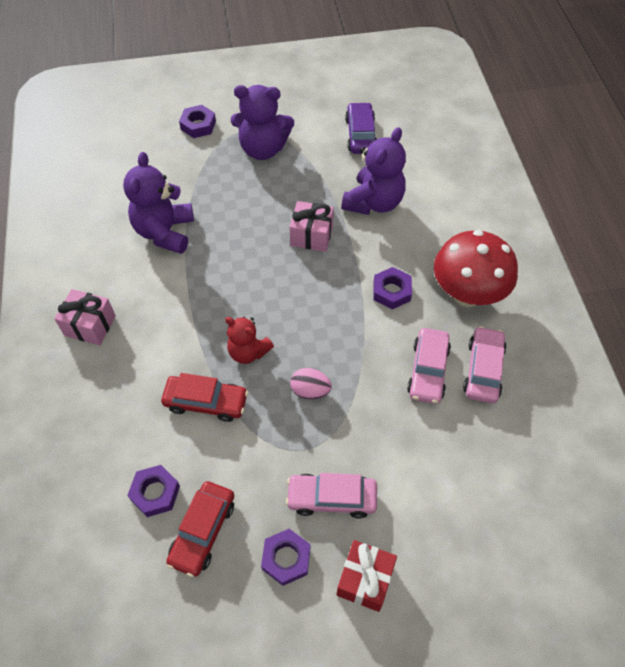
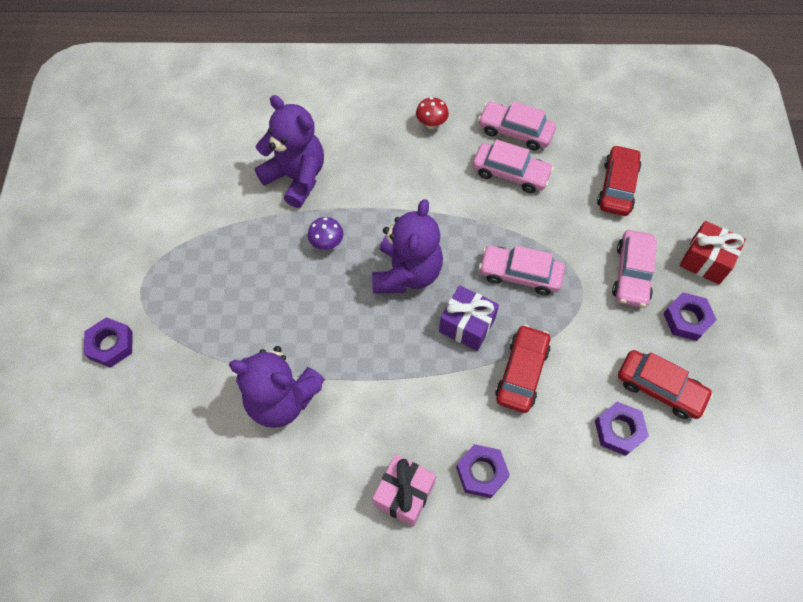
camera: 80 degrees left, 5 degrees up
(248, 352) = (467, 325): red teddy bear -> purple gift
(263, 149) = (179, 274): purple teddy bear -> purple teddy bear (406, 273)
(310, 391) = (520, 274): pink egg -> pink car
(311, 235) = (327, 243): pink gift -> purple mushroom
(360, 135) = (192, 171): purple car -> none
(391, 291) = (416, 184): purple nut -> purple nut (481, 473)
(441, 478) = (617, 186): none -> red car
(467, 294) = (431, 124): red mushroom -> red mushroom, size x0.41

